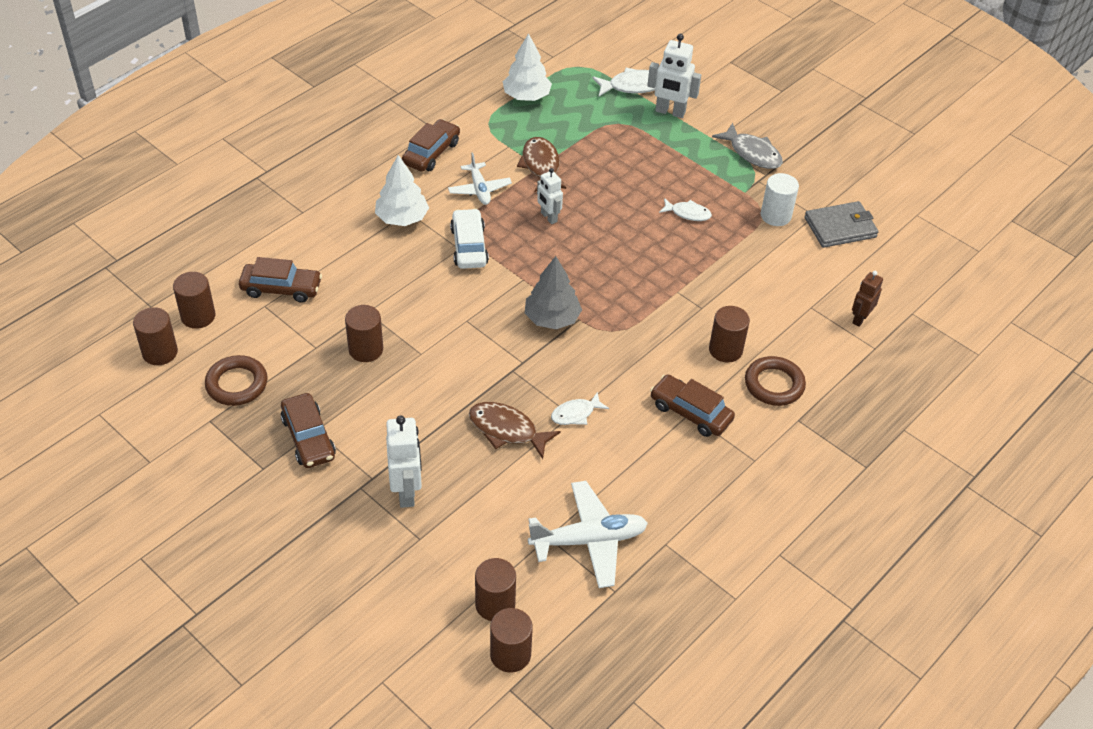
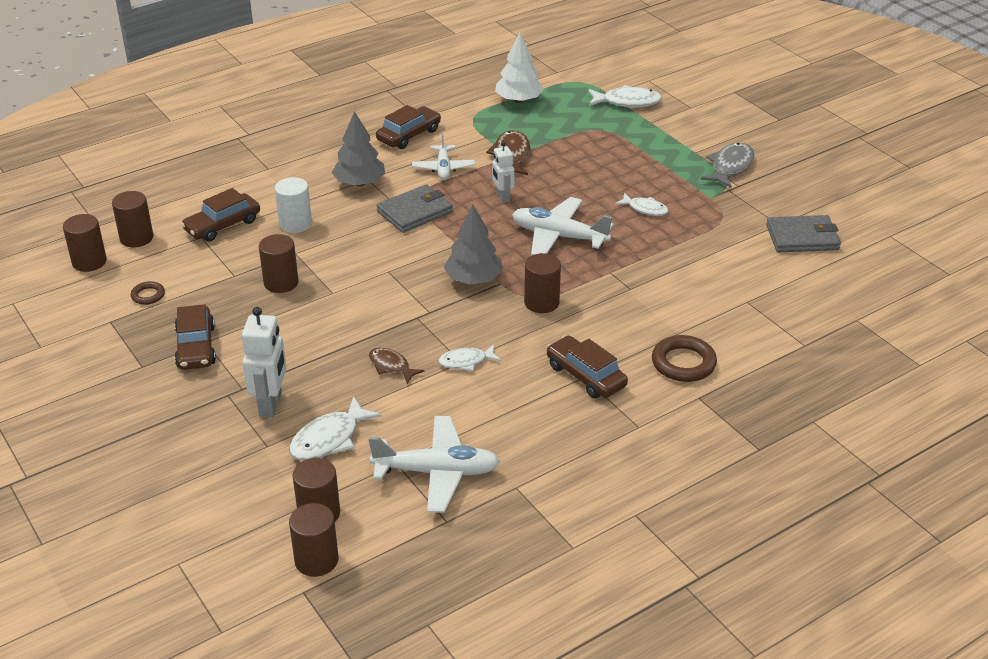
camera: 15 degrees right, 10 degrees down
(237, 384) = (148, 295): brown ring -> brown ring, size x0.55
(281, 288) = (222, 225): brown car -> brown car turned 120 degrees clockwise
(402, 218) = (359, 183): white tree -> grey tree
(469, 246) = (415, 212): white car -> grey wallet
(476, 521) = (329, 439): none -> white fish
(507, 430) = (391, 366): brown fish -> brown fish, size x0.64
(617, 257) = (559, 236): none -> white plane
(670, 112) = (657, 126): white robot -> none
(725, 350) = (642, 327): brown cylinder -> brown cylinder (541, 302)
(752, 153) = (730, 167): grey fish -> grey fish turned 120 degrees counterclockwise
(775, 216) = (736, 220): white cylinder -> white cylinder (295, 224)
(860, 319) = (797, 317): brown robot -> none

